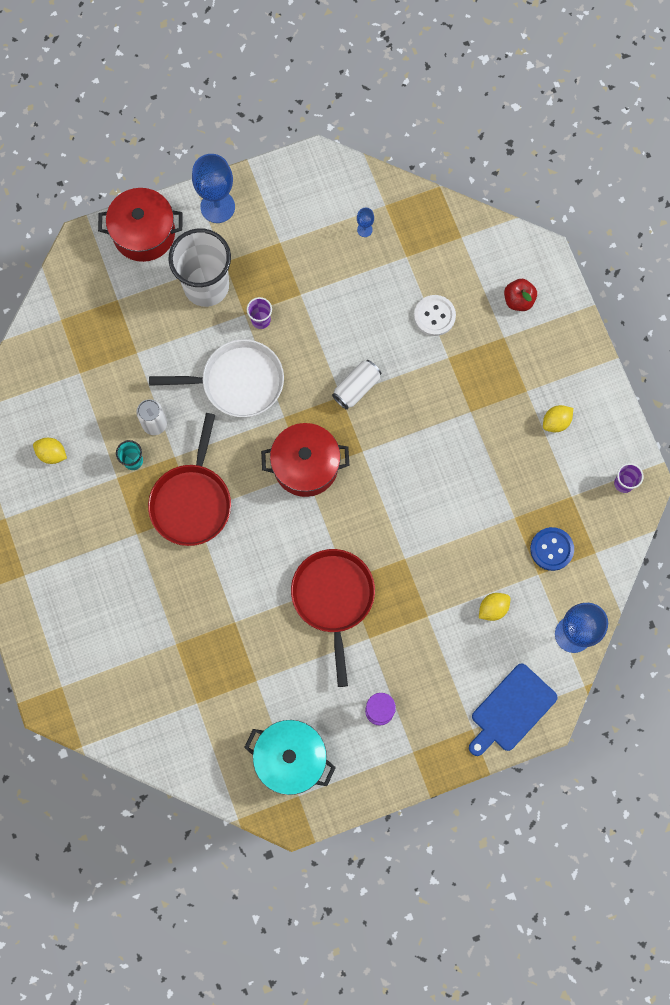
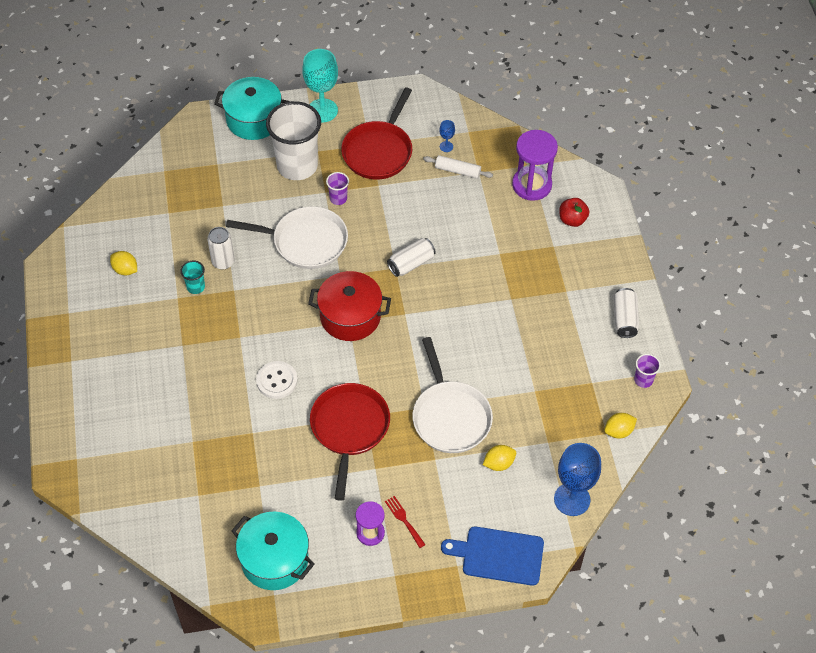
camera: 10 degrees right, 20 degrees down
(144, 233) = (254, 119): red pot -> turquoise pot
(192, 501) = (239, 328): red pan -> red pan (379, 151)
(217, 207) = (322, 110): blue goblet -> turquoise goblet
(383, 260) = (457, 171): none -> white rolling pin
(410, 689) = (404, 519): none -> red fork
(433, 564) = (450, 416): none -> white pan
(434, 316) = (494, 220): white button -> white button (277, 381)
(467, 263) = (531, 185): none -> purple hourglass
(511, 710) = (498, 555): blue cutting board -> blue cutting board turned 45 degrees clockwise
(551, 549) = (565, 423): blue button -> none
(556, 422) = (588, 320): yellow lemon -> yellow lemon (618, 431)
(593, 413) = (624, 319): none -> white can

